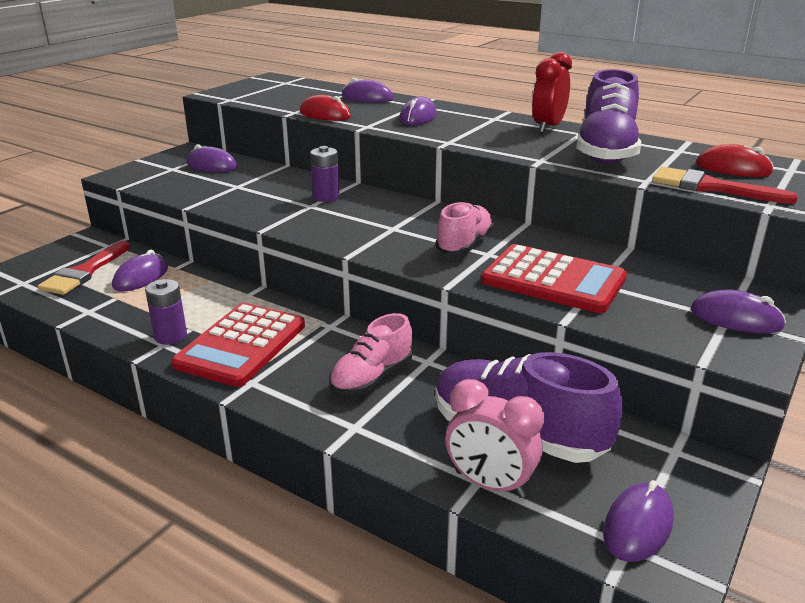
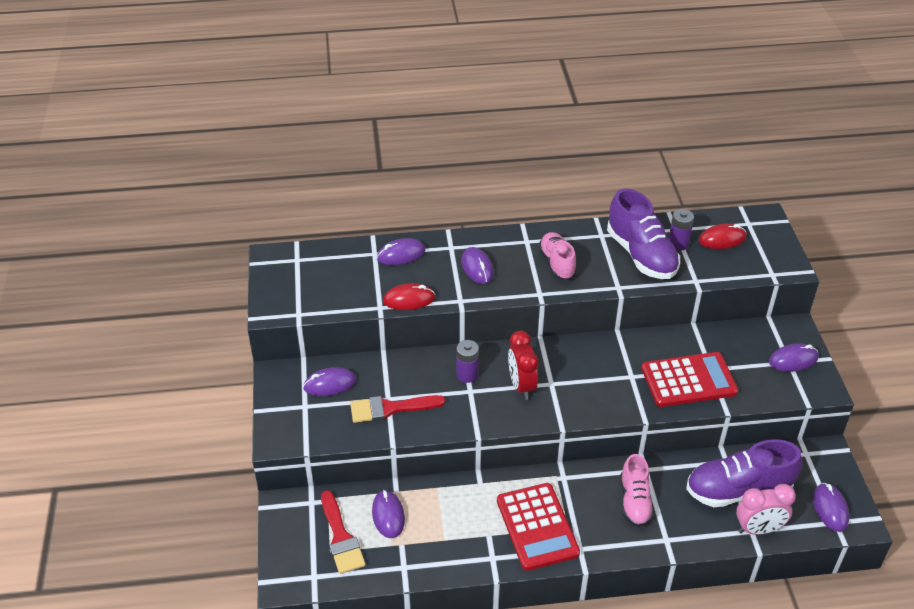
camera: 40 degrees left, 15 degrees up
(171, 336) = (488, 549): purple battery -> purple battery (678, 244)
(464, 245) = (610, 375): pink shoe -> pink shoe (557, 263)
(548, 128) = (575, 238): red clock -> red clock (521, 386)
(711, 187) = (731, 270): red brush -> red brush (390, 408)

